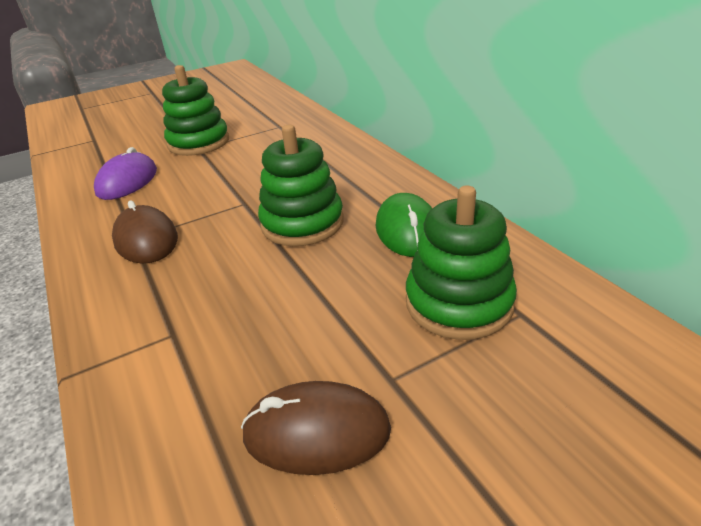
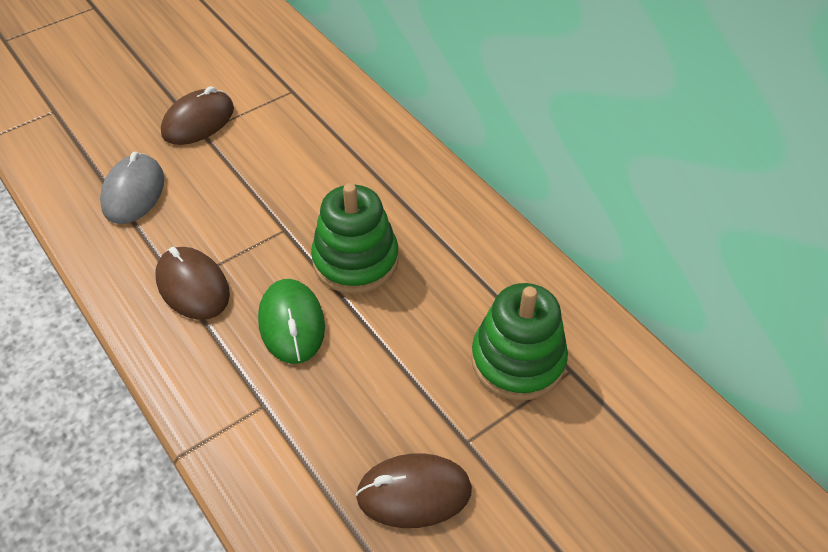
camera: 10 degrees left, 15 degrees up
(127, 181) = (134, 192): purple mouse -> grey mouse
(199, 143) = (198, 121): green stacking toy -> brown mouse
(407, 230) = (464, 269): green mouse -> green mouse (291, 323)

